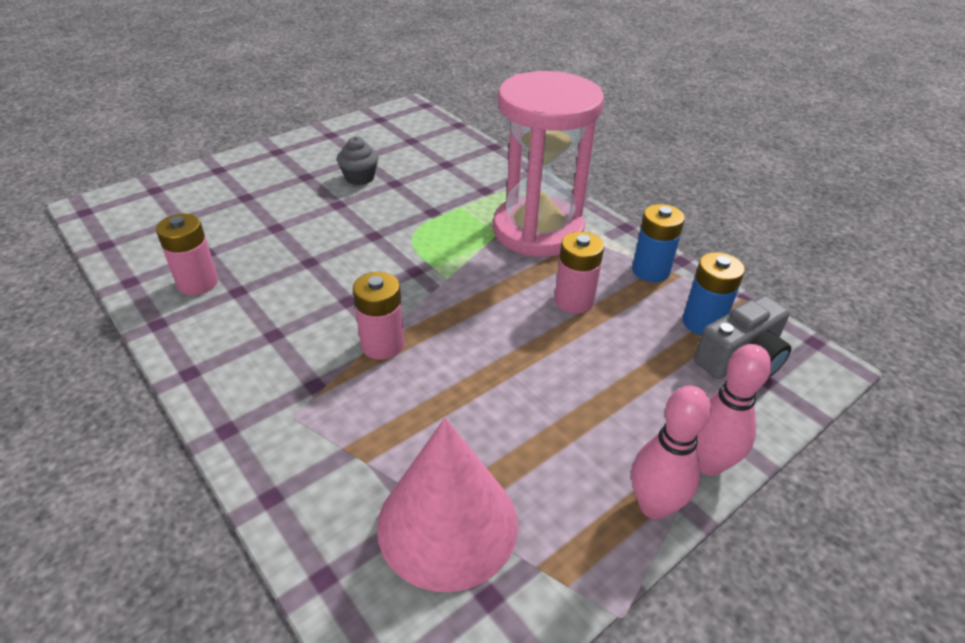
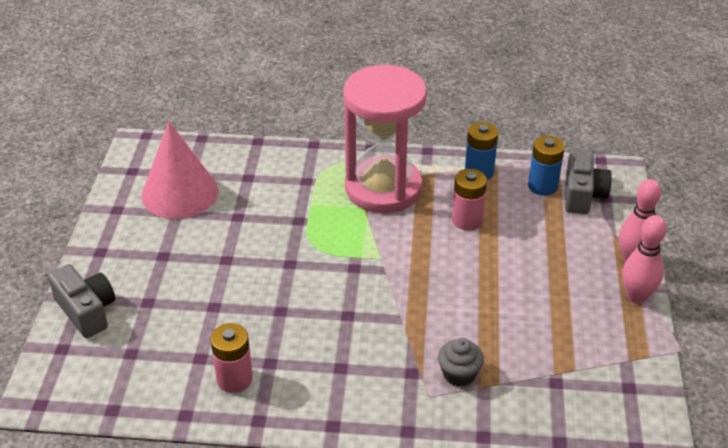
camera: 45 degrees left, 0 degrees up
(206, 178) = (86, 311): none -> grey camera
(360, 178) = (206, 229): grey cupcake -> grey cupcake (459, 374)
(382, 344) = (410, 323): pink battery -> none
(447, 523) = (573, 376): pink cone -> pink cone (180, 193)

